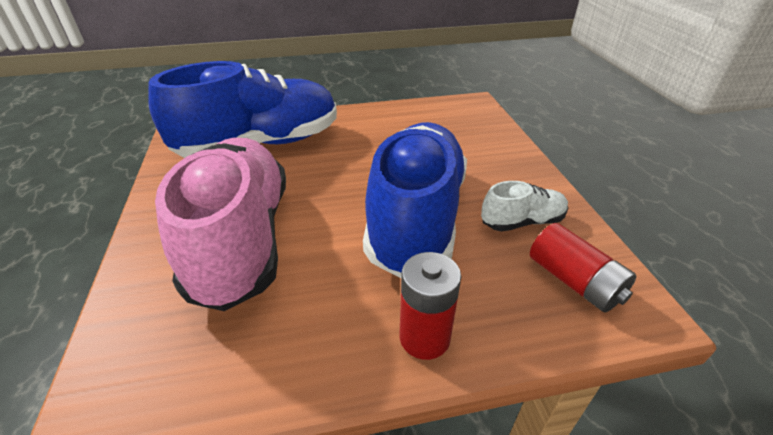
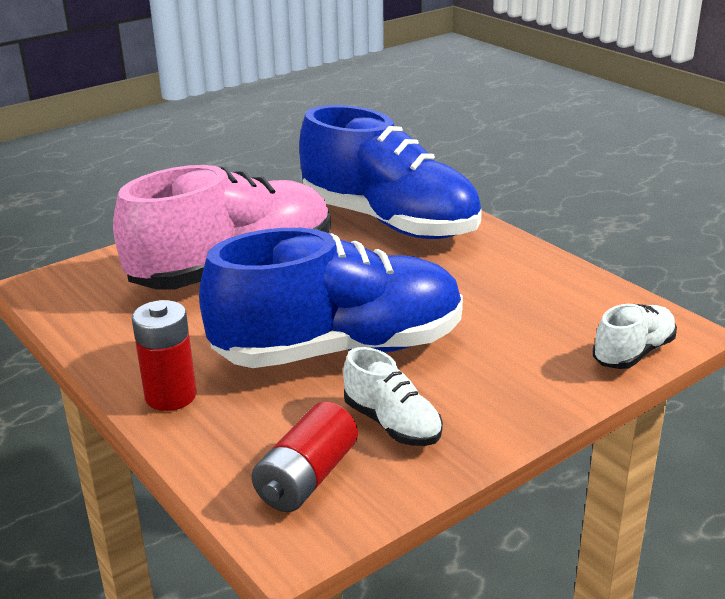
camera: 65 degrees right, 10 degrees down
(489, 120) = (633, 353): none -> white shoe

